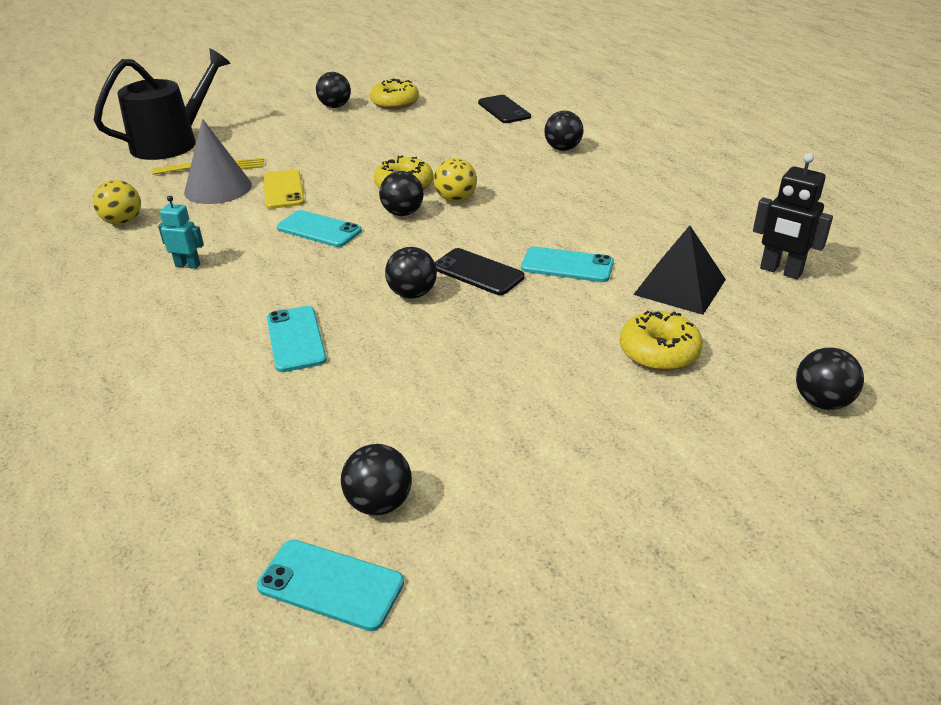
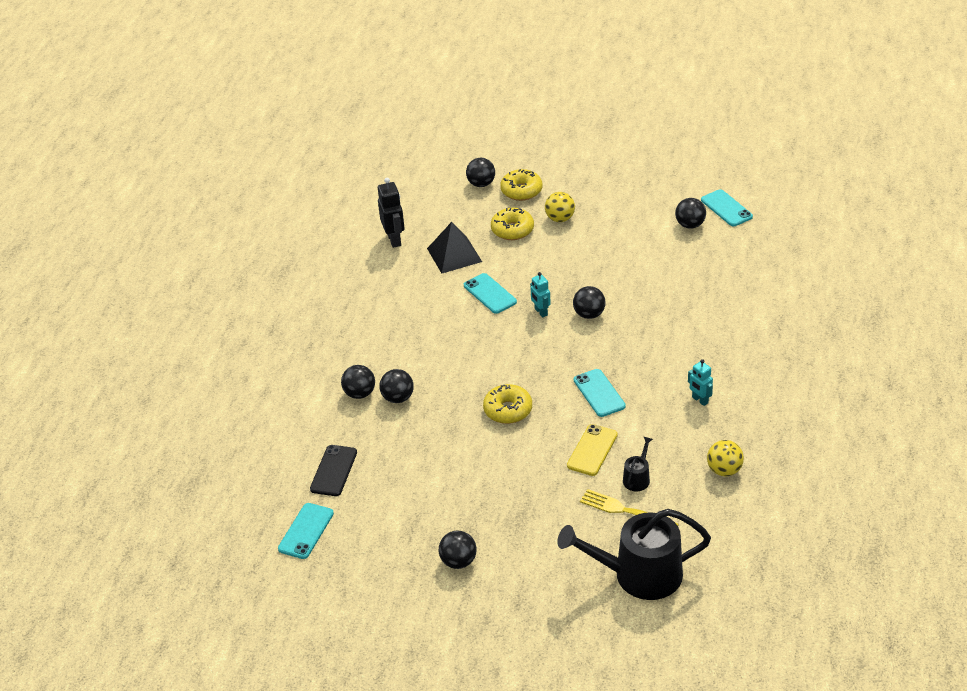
camera: 140 degrees left, 5 degrees up
(218, 188) = (637, 478): grey cone -> black watering can
(296, 339) = (671, 314): turquoise phone -> turquoise phone (306, 531)
(395, 103) = (404, 537): yellow donut -> yellow donut (521, 191)
(403, 213) = (535, 382): black ball -> black ball (398, 398)
(456, 199) = (490, 378): yellow ball -> yellow ball (560, 219)
(478, 272) = (540, 312): black phone -> turquoise robot

